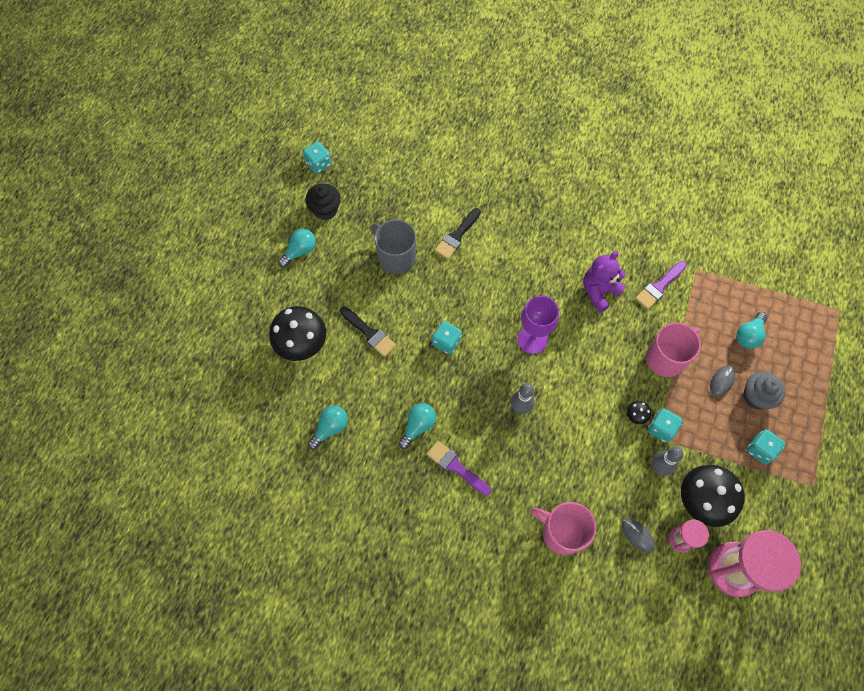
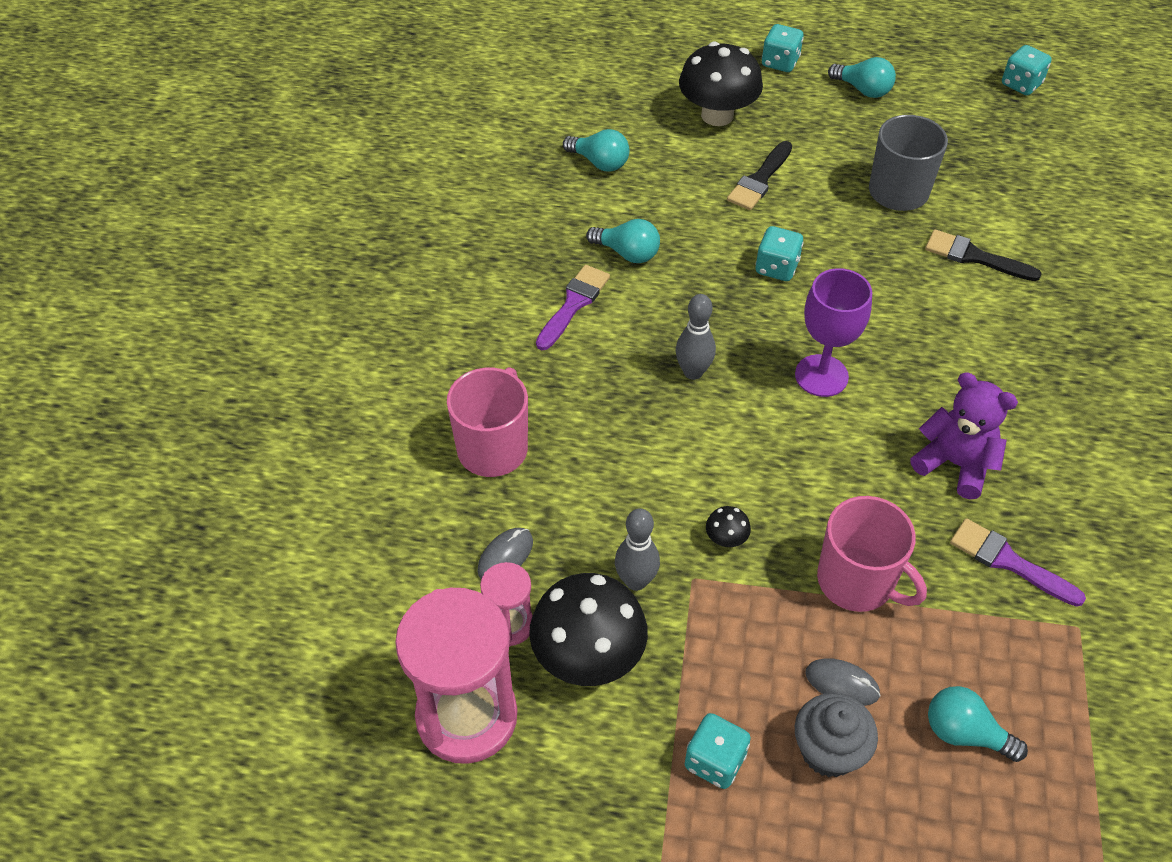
camera: 80 degrees right, 15 degrees down
(325, 210) = (945, 104): black cupcake -> none
(661, 429) = (712, 581): turquoise dice -> turquoise dice (780, 62)

